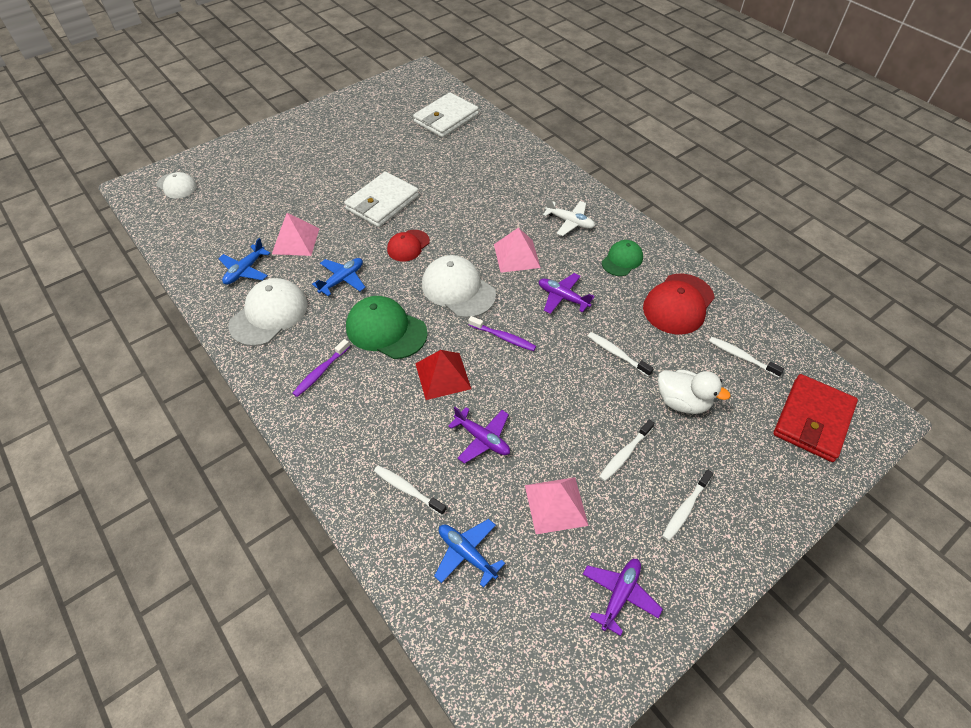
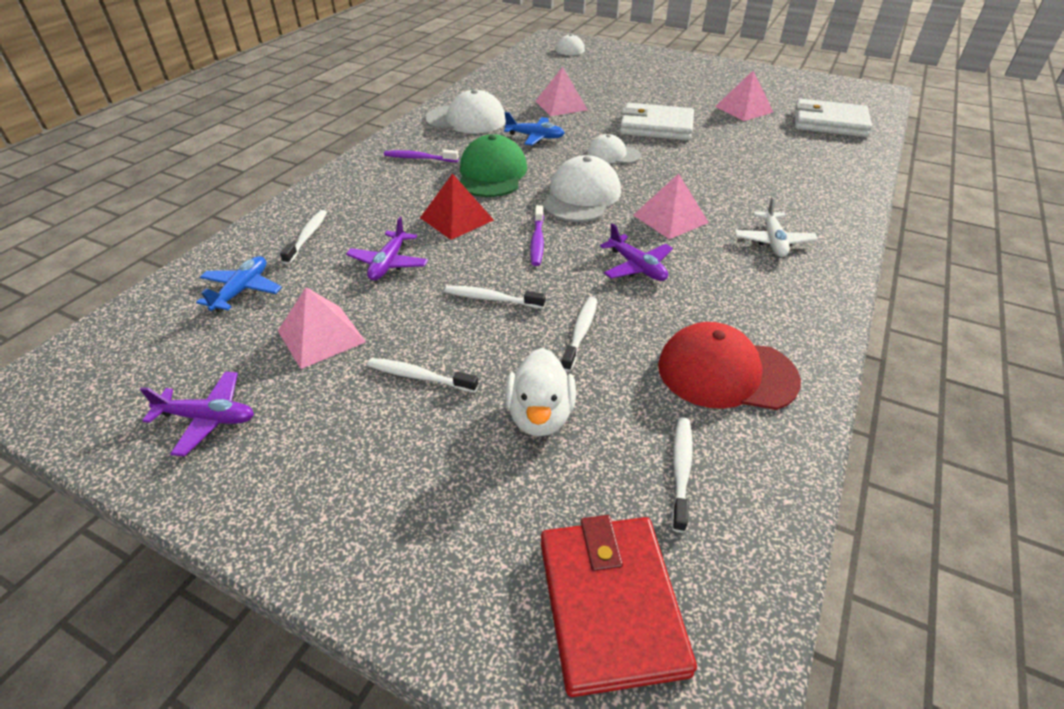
camera: 65 degrees right, 10 degrees down
(245, 270) = (506, 97): blue plane -> none
(392, 145) = (744, 109): none -> pink pyramid
(408, 246) = (613, 154): red cap -> white cap
(563, 297) = (637, 267): purple plane -> purple plane turned 135 degrees clockwise
(622, 260) = (755, 299): green cap -> none
(685, 509) = (354, 457): white toothbrush -> white toothbrush (491, 299)
(812, 420) = (610, 605): red wallet -> red wallet turned 75 degrees clockwise

